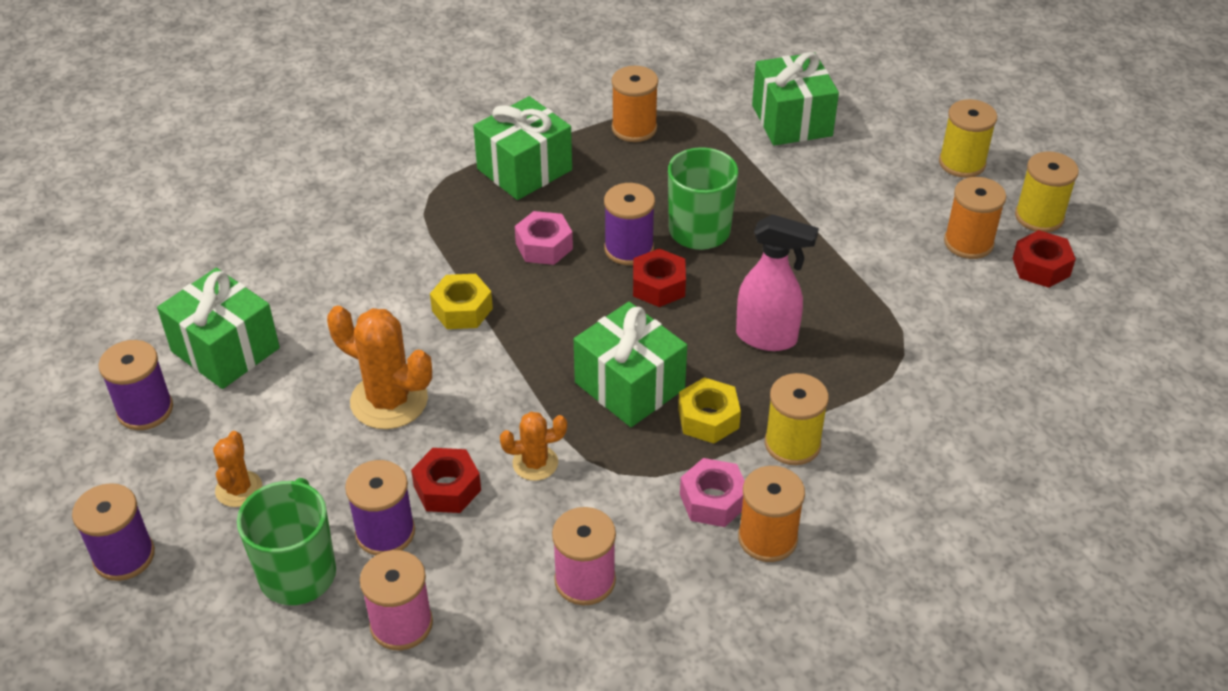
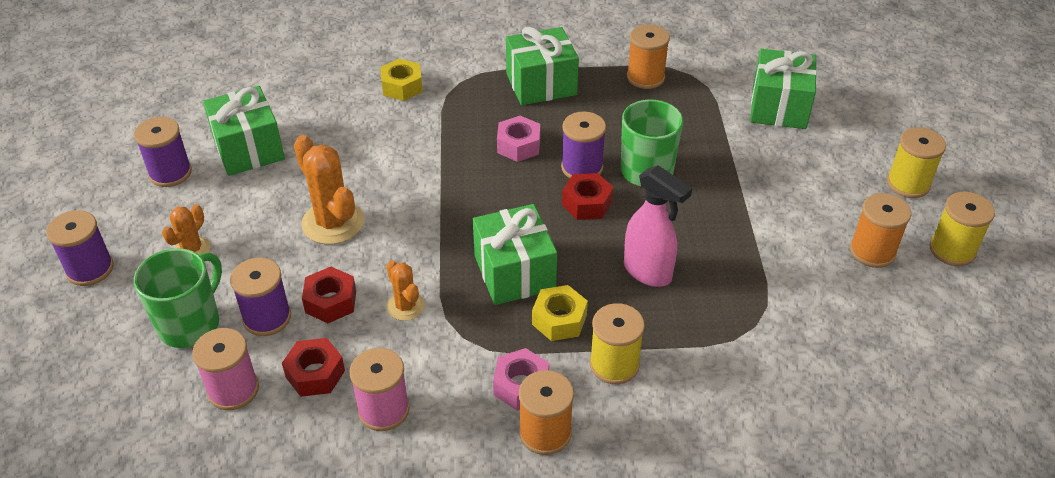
camera: 25 degrees right, 0 degrees up
(462, 309) = (428, 173): yellow nut -> yellow nut (402, 86)
(535, 463) = (405, 306): orange cactus -> orange cactus turned 45 degrees clockwise
(1041, 267) = (927, 293): red nut -> red nut (315, 374)

